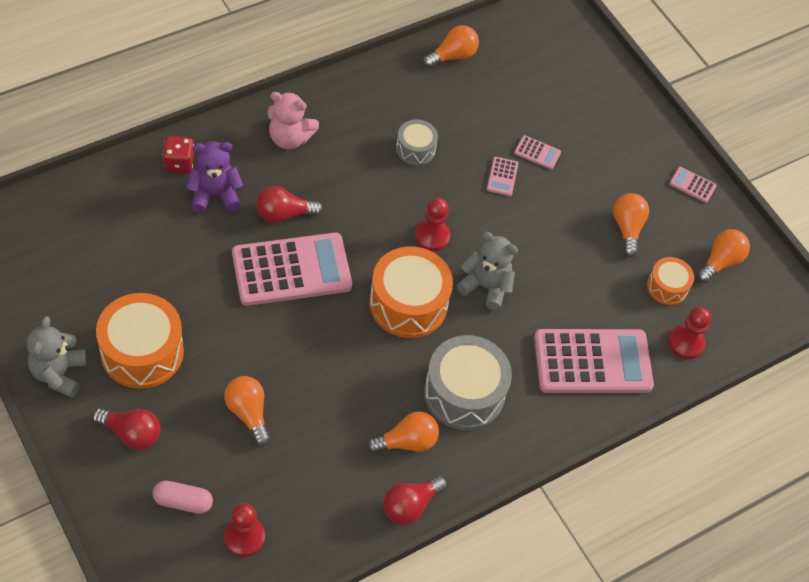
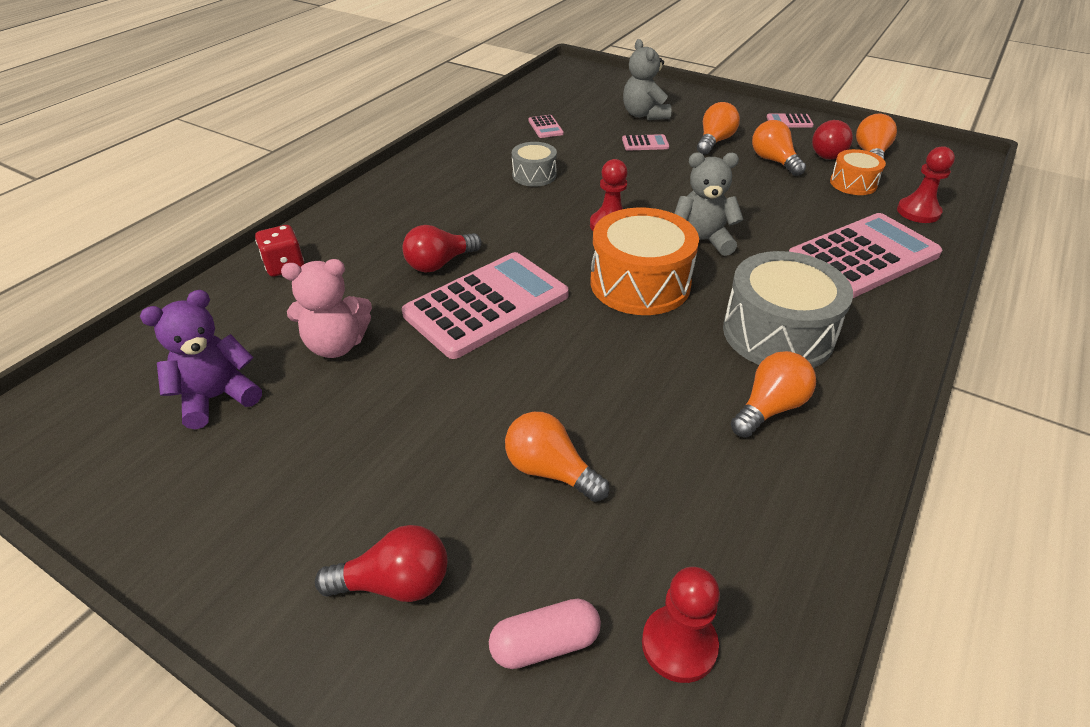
camera: 20 degrees left, 15 degrees down
(59, 373) = (227, 554): grey teddy bear -> grey teddy bear (644, 115)
(142, 352) = (348, 466): orange drum -> none
(215, 195) = (346, 276): purple teddy bear -> purple teddy bear (217, 397)
(289, 138) = (400, 207): pink teddy bear -> pink teddy bear (336, 345)
(410, 505) = (847, 475): red light bulb -> red light bulb (828, 153)
(452, 56) = (511, 114): orange light bulb -> orange light bulb (714, 141)
(502, 177) = (632, 166): pink calculator -> pink calculator (545, 127)

